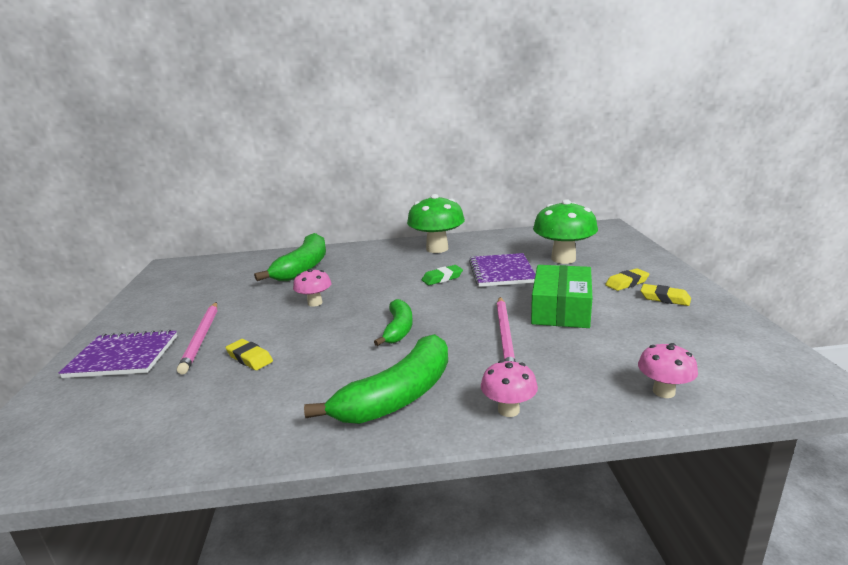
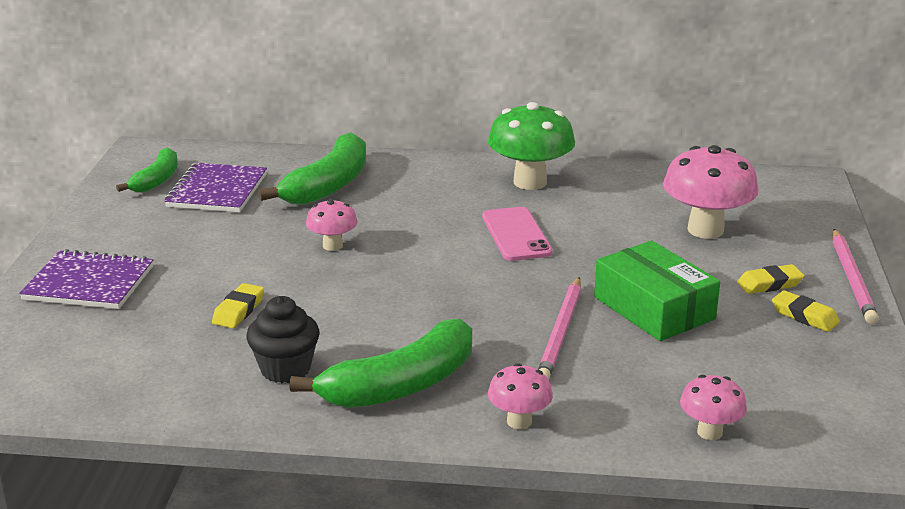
camera: 10 degrees right, 5 degrees up
(201, 338) = (183, 273): pink pencil -> pink pencil (852, 279)
(249, 358) = (238, 310): yellow eraser -> yellow eraser turned 60 degrees clockwise
(296, 399) = (285, 369): none -> black cupcake
(398, 329) = (429, 302): green banana -> green banana (157, 180)
(442, 278) = (516, 234): green eraser -> pink phone
(501, 272) = (604, 238): purple notebook -> purple notebook (217, 191)
(561, 309) = (653, 308): green box -> green box turned 60 degrees counterclockwise
(563, 259) = (705, 230): green mushroom -> pink mushroom

